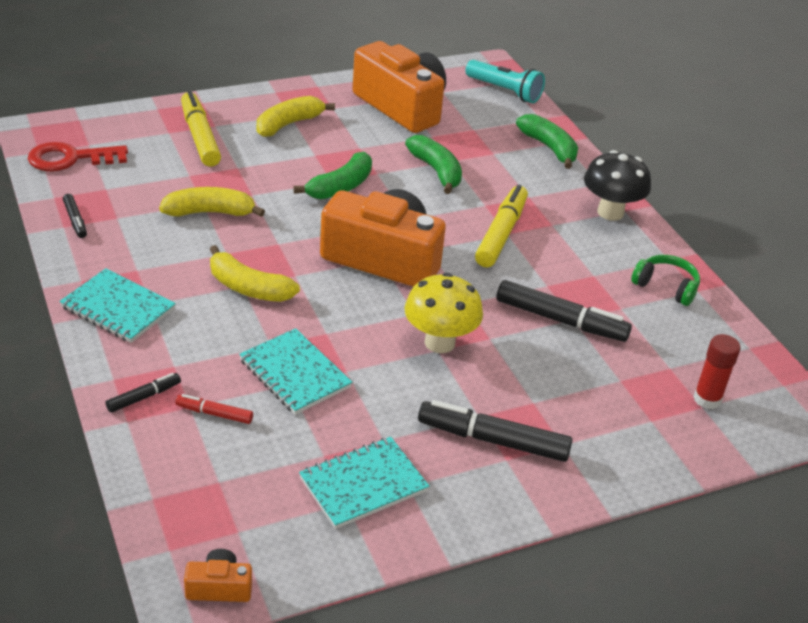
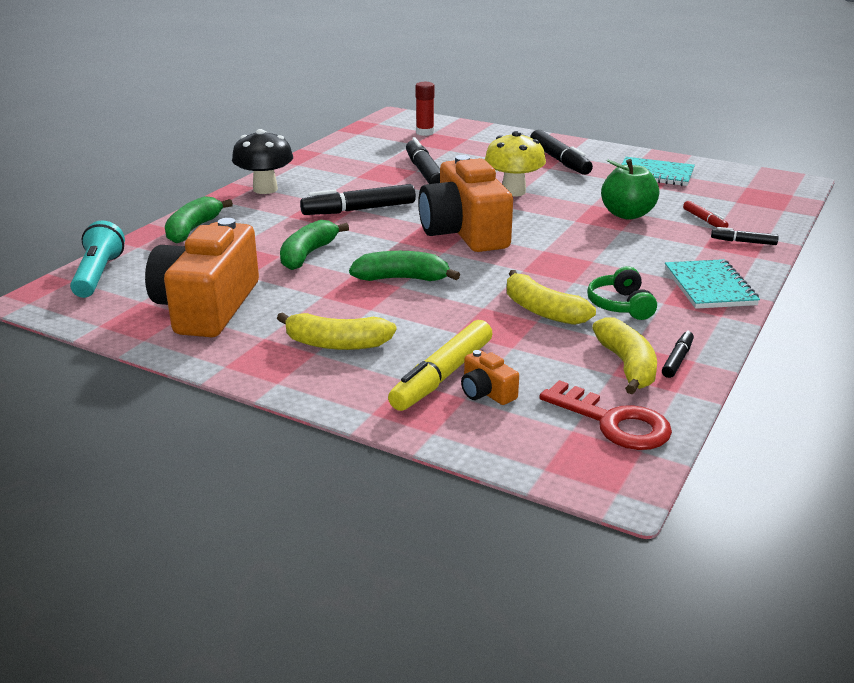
camera: 125 degrees left, 10 degrees down
(219, 587) = (778, 178): orange camera -> orange camera (486, 392)
(248, 288) = (590, 257): yellow banana -> yellow banana (627, 366)
(294, 374) = (627, 214): turquoise notebook -> green apple
(501, 234) = (359, 210): yellow marker -> black marker
(666, 287) = (333, 159): green headphones -> green headphones (620, 305)

